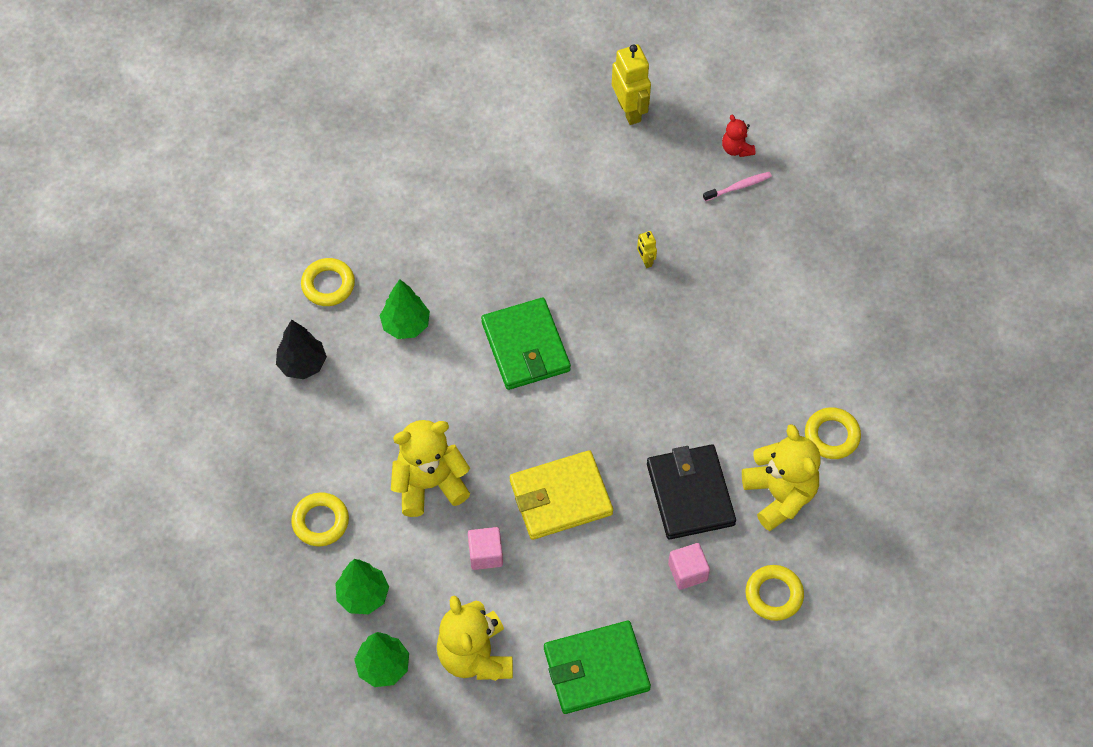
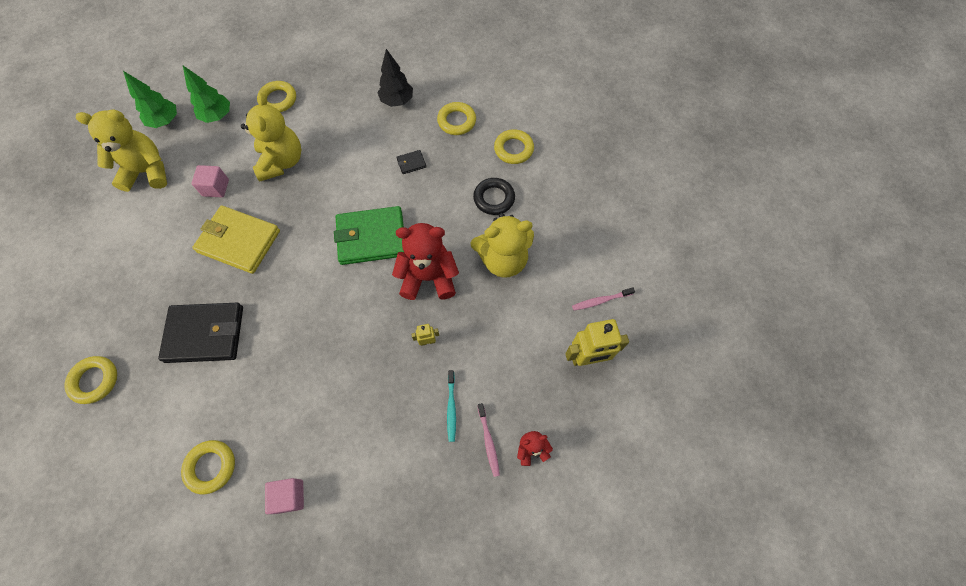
camera: 100 degrees right, 5 degrees up
(365, 213) = (513, 149): none -> yellow ring
(406, 325) = (411, 163): green tree -> black wallet
(444, 224) = (494, 198): none -> black ring
(560, 103) = (600, 301): none -> pink toothbrush
(560, 497) = (239, 241): yellow wallet -> yellow wallet turned 60 degrees counterclockwise
(567, 274) = (428, 277): none -> red teddy bear
(596, 669) = (101, 242): green wallet -> none
(687, 572) = (143, 319): pink cube -> pink cube (289, 496)
(713, 225) = (451, 408): none -> turquoise toothbrush
(779, 495) = (175, 406): yellow teddy bear -> yellow teddy bear (503, 260)

